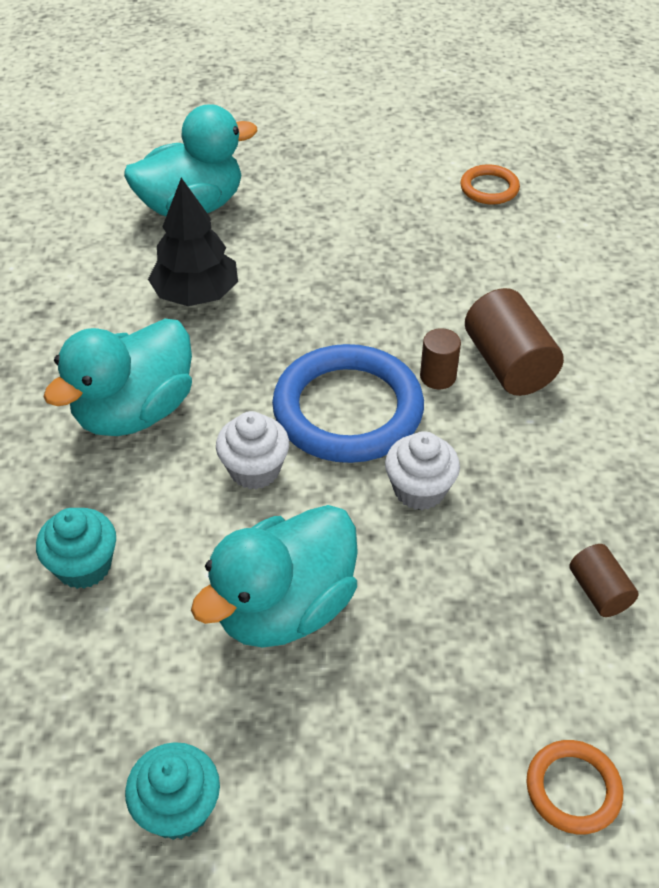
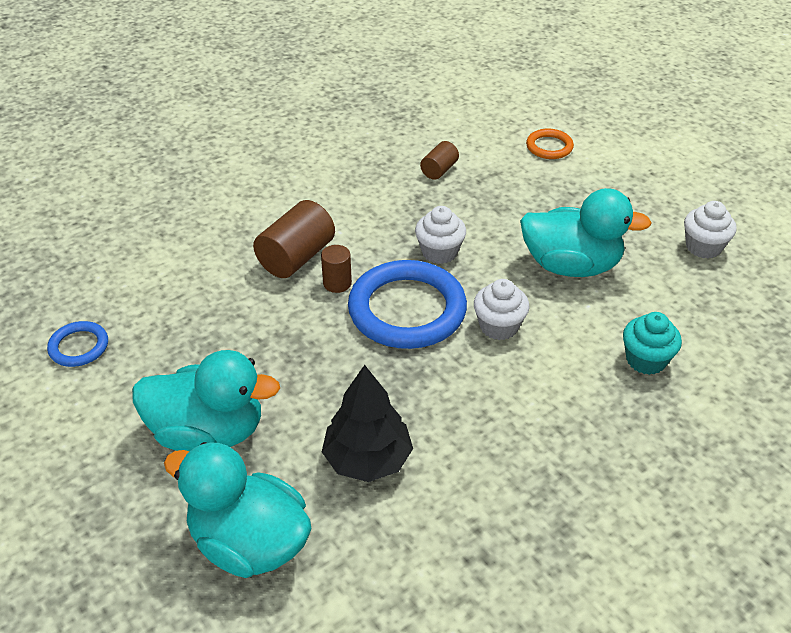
camera: 125 degrees left, 5 degrees down
(135, 411) = (517, 416): turquoise duck -> turquoise duck (208, 432)
(178, 808) = (703, 247): turquoise cupcake -> white cupcake
(489, 188) = (79, 347): orange ring -> blue ring

